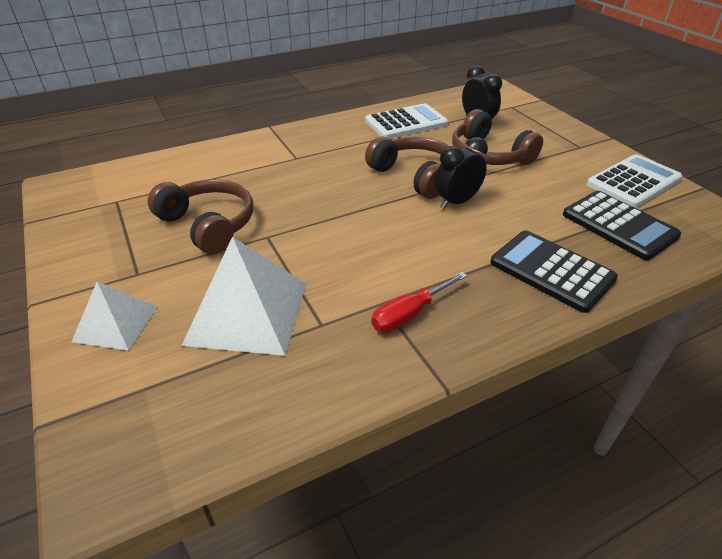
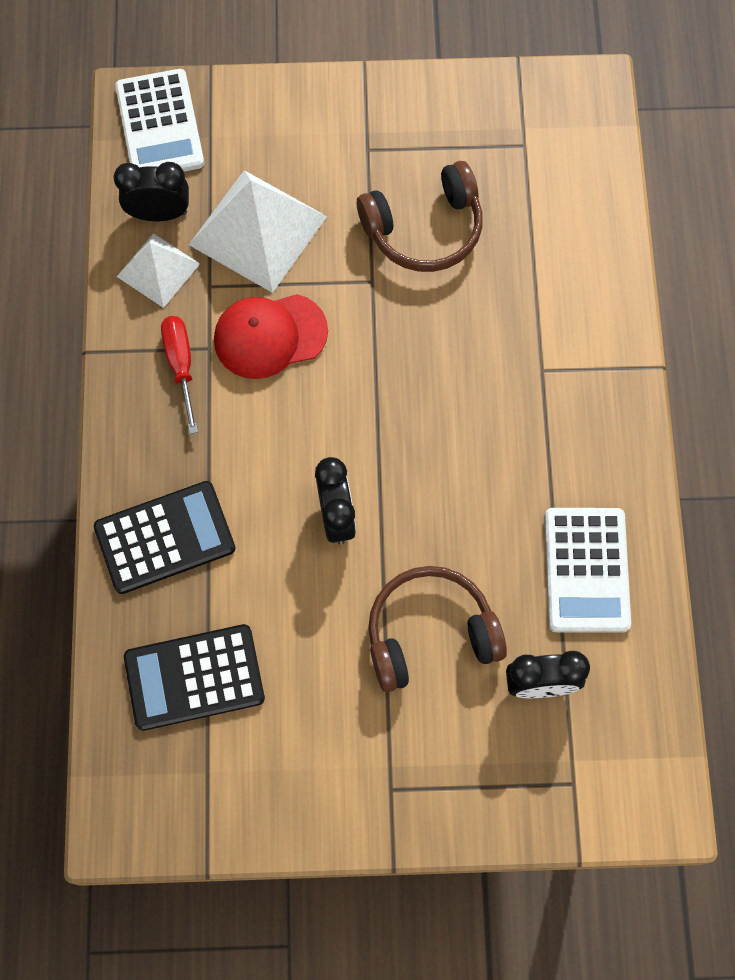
camera: 115 degrees right, 30 degrees up
(115, 324) = (299, 124): white pyramid -> white pyramid (158, 270)
(258, 393) = (159, 213): none -> black clock
(346, 272) = (270, 336): none -> red cap
(415, 176) = (422, 500): brown headphones -> none
(633, 182) = (267, 783): white calculator -> white calculator (160, 125)

